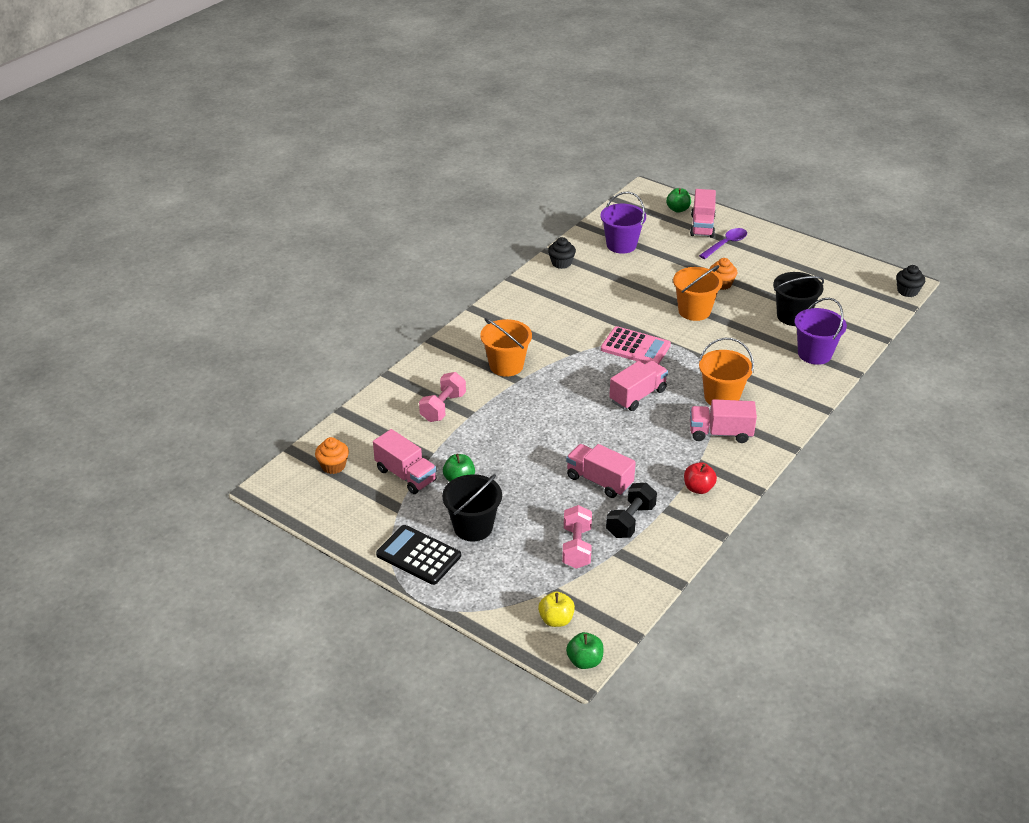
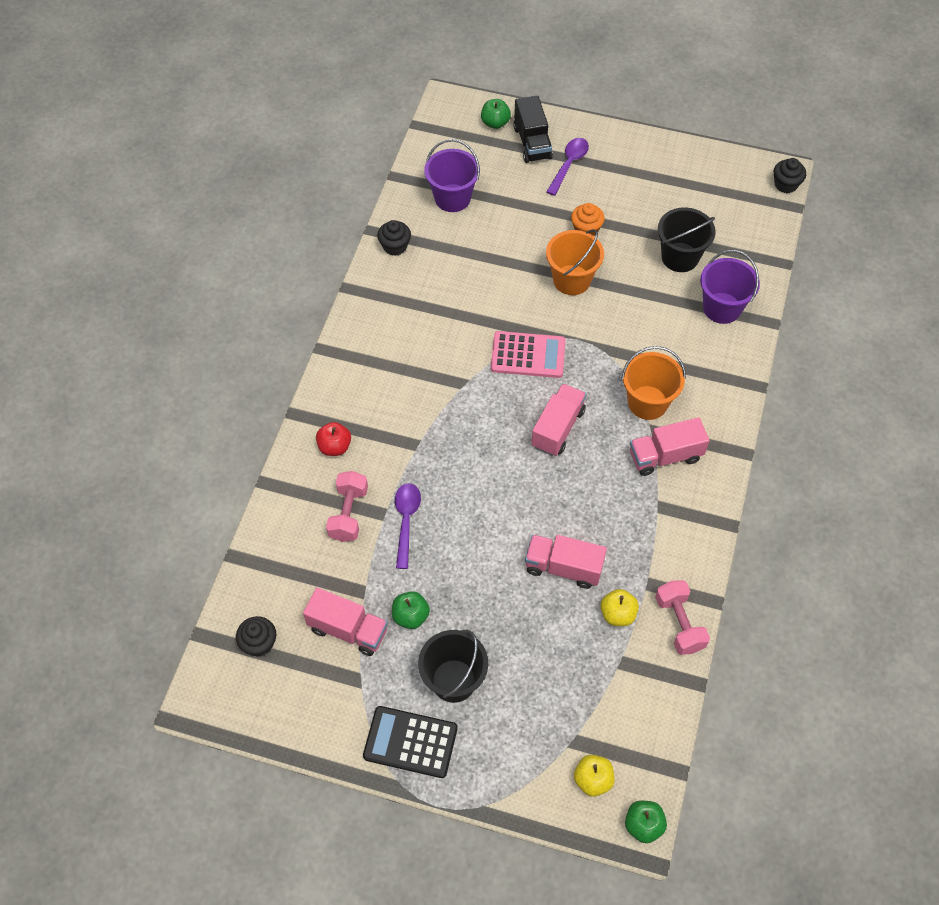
camera: 20 degrees left, 20 degrees up
(333, 466) = (259, 643): orange cupcake -> black cupcake
(486, 422) = (406, 521): none -> purple spoon
(506, 366) = (395, 427): orange bucket -> none
(576, 547) = (575, 671): pink dumbbell -> pink dumbbell (679, 623)
(630, 521) = (617, 614): black dumbbell -> yellow apple
(698, 488) = (671, 543): red apple -> red apple (334, 447)
(702, 226) = (532, 142): pink truck -> black truck

